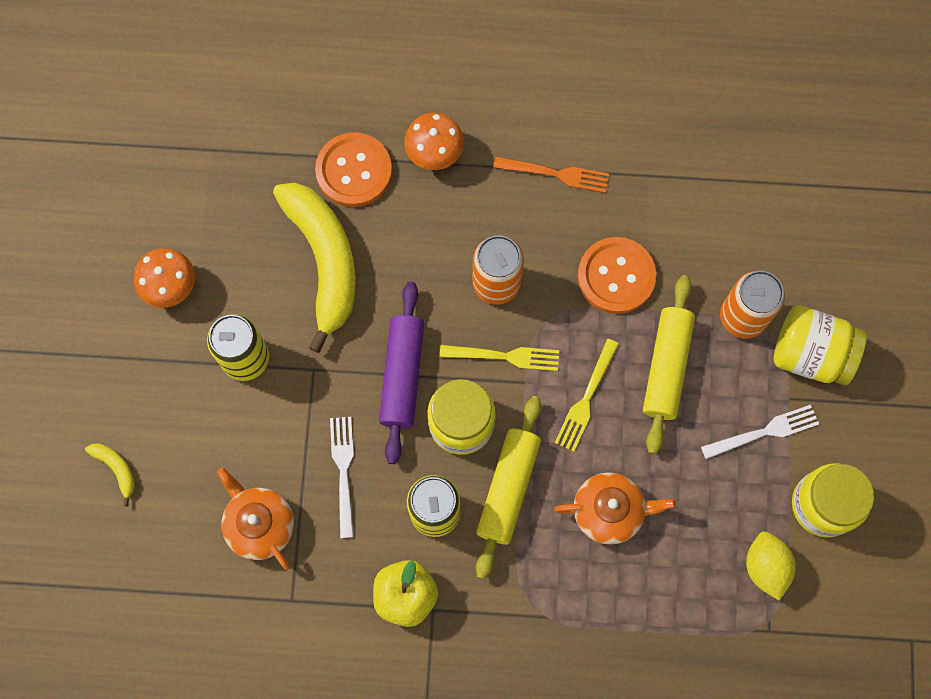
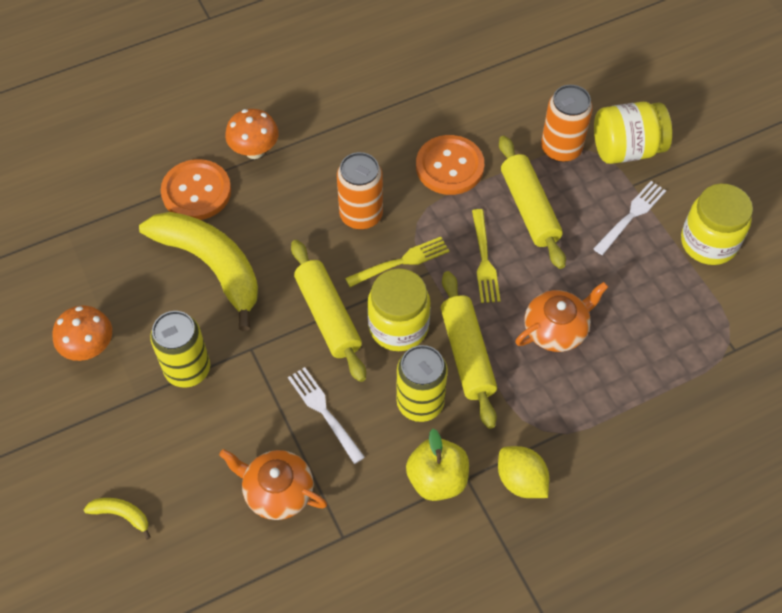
camera: 30 degrees left, 15 degrees down
(402, 375) = (328, 316): purple rolling pin -> yellow rolling pin
(556, 174) = (358, 121): orange fork -> none
(765, 567) = (699, 306): yellow lemon -> yellow lemon (521, 480)

